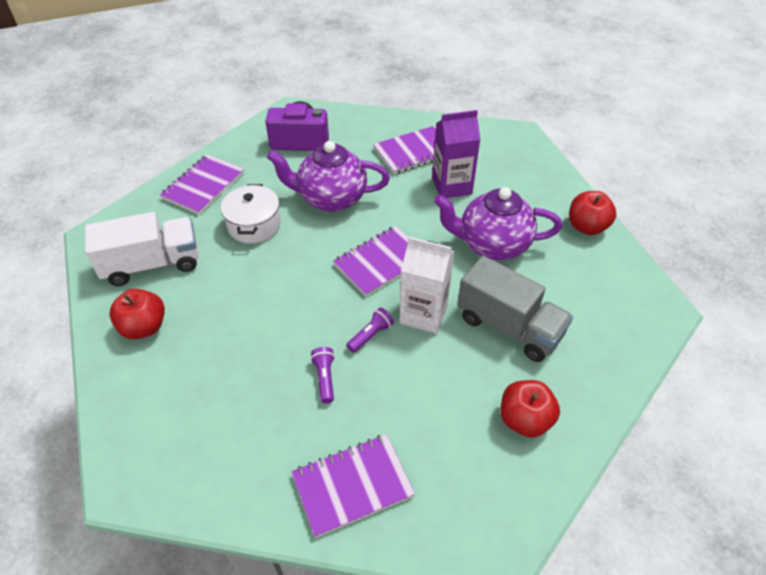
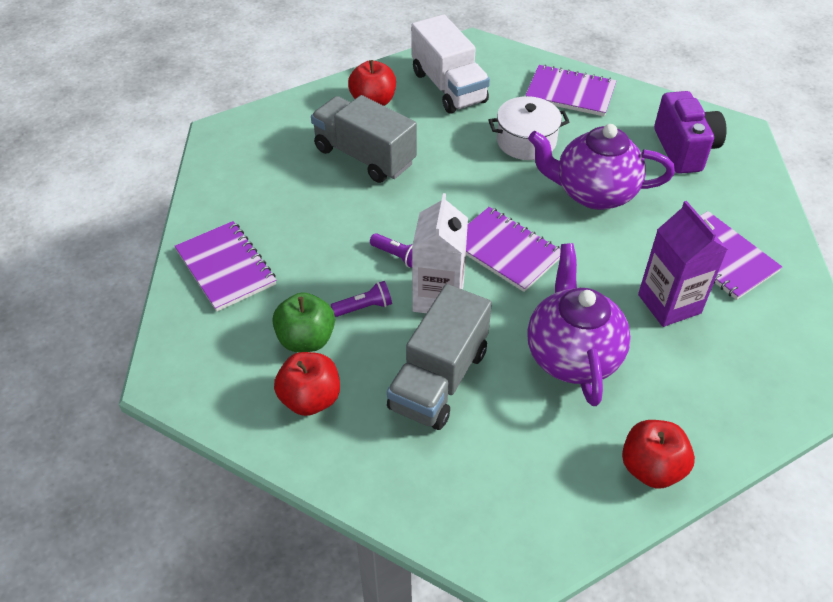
camera: 80 degrees right, 0 degrees up
(226, 344) = (364, 156): none -> grey truck
(325, 378) = (338, 230): purple flashlight -> purple flashlight (364, 307)
(331, 198) = (593, 193): purple teapot -> purple teapot turned 75 degrees counterclockwise
(458, 417) = (306, 339): none -> green apple

